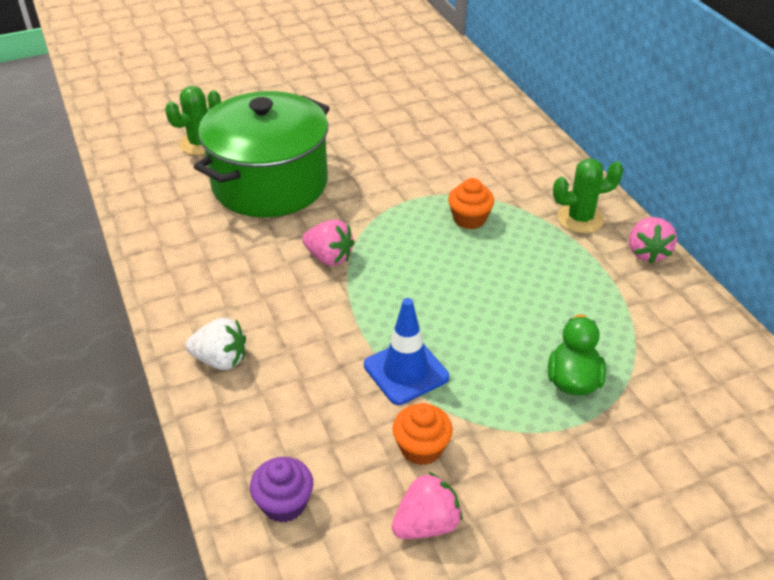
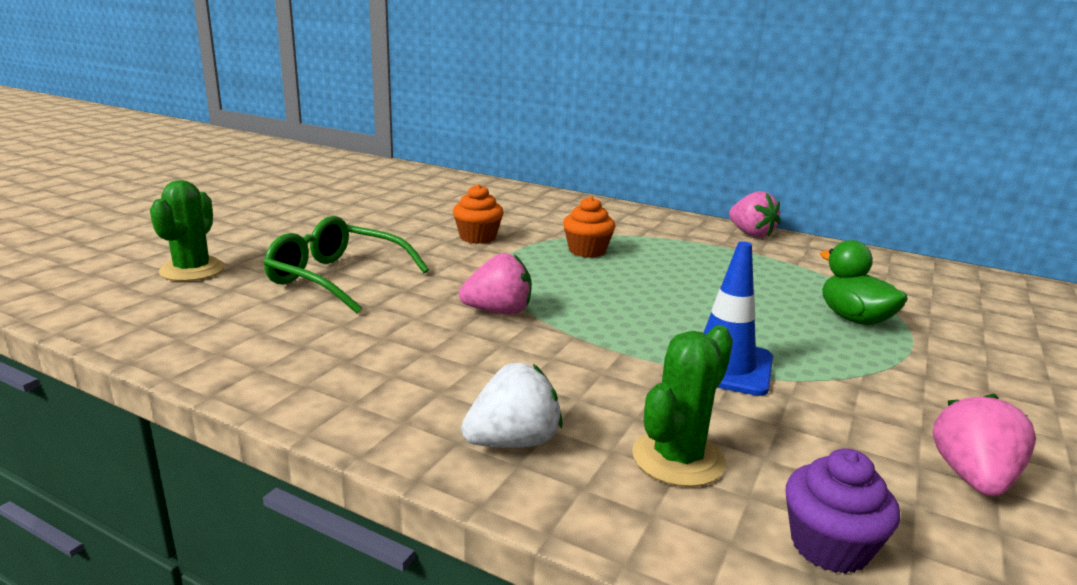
camera: 40 degrees left, 20 degrees down
(270, 183) = (337, 278): green pot -> green glasses
(421, 448) = (848, 418): orange cupcake -> orange cupcake (477, 237)
(580, 219) = (671, 229): green cactus -> green cactus (678, 458)

